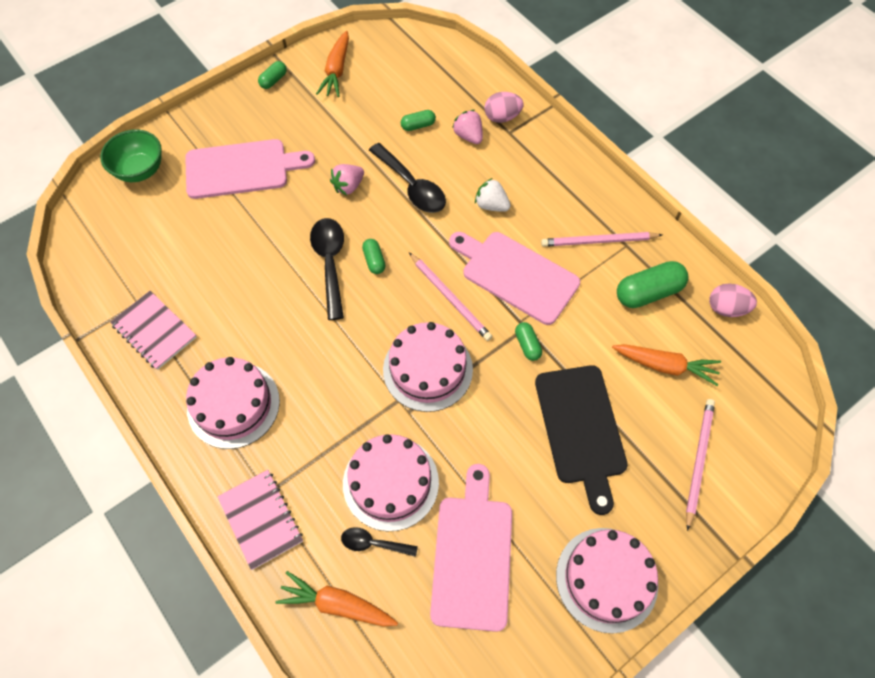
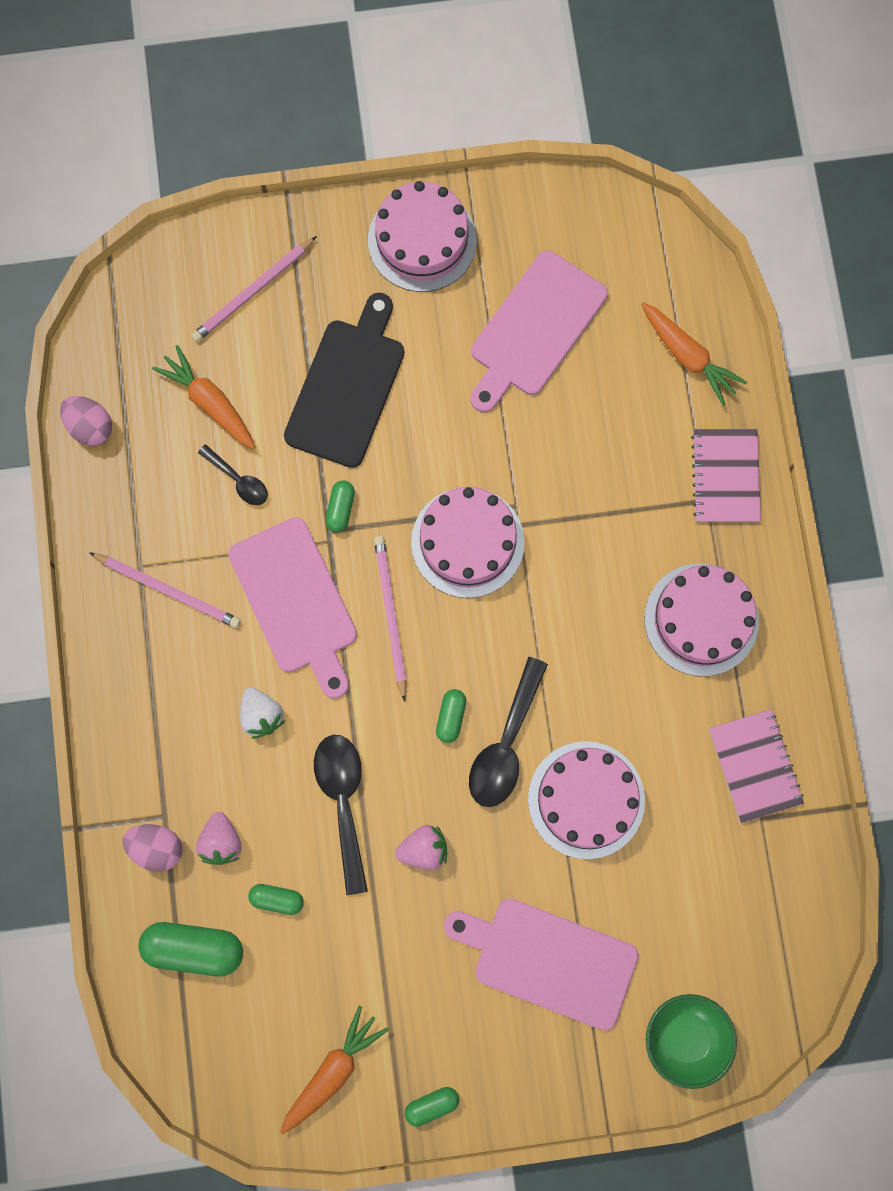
camera: 150 degrees left, 15 degrees up
(373, 543) = (625, 392): black spoon -> black spoon (238, 480)
(390, 482) = (576, 441): pink cake -> pink cake (586, 800)
(648, 292) = (161, 494): green capsule -> green capsule (194, 948)

